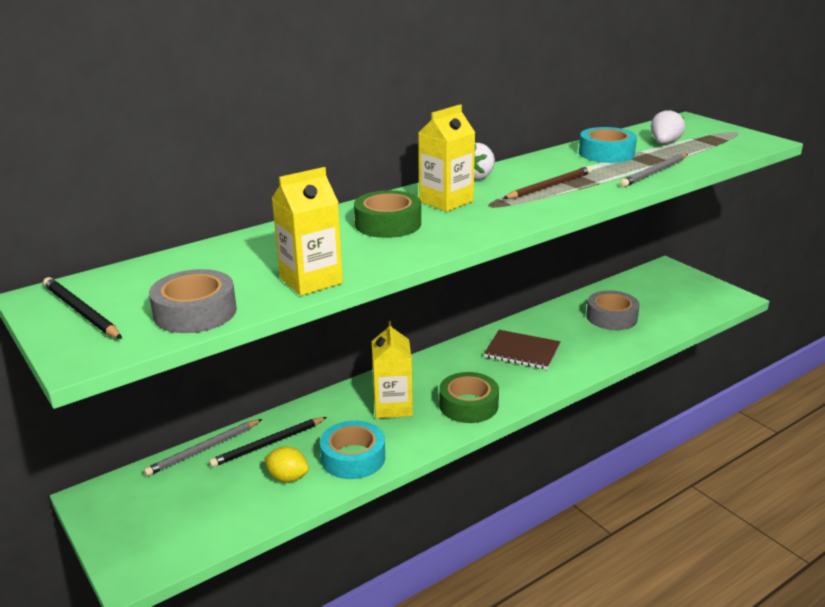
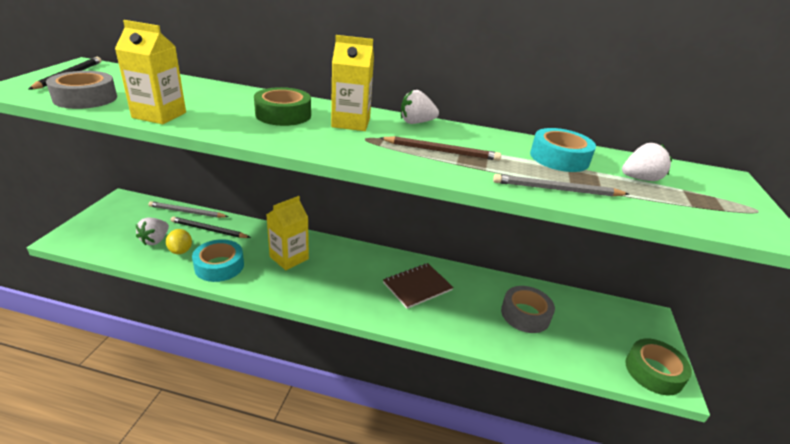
camera: 45 degrees right, 5 degrees up
(239, 492) = (155, 240): none -> white strawberry
(468, 405) = (322, 289): green tape -> green tape (653, 372)
(522, 351) = (417, 286): brown notebook -> brown notebook turned 75 degrees clockwise

